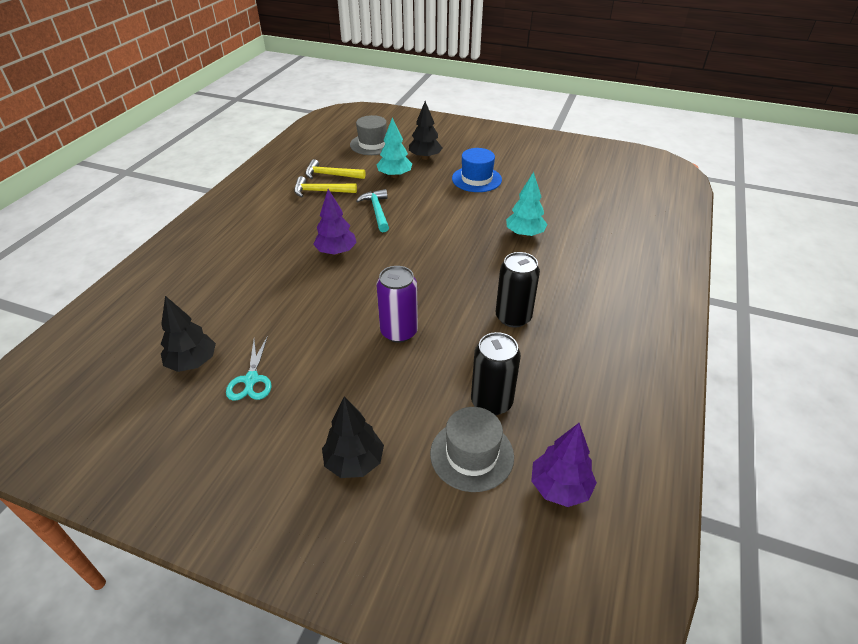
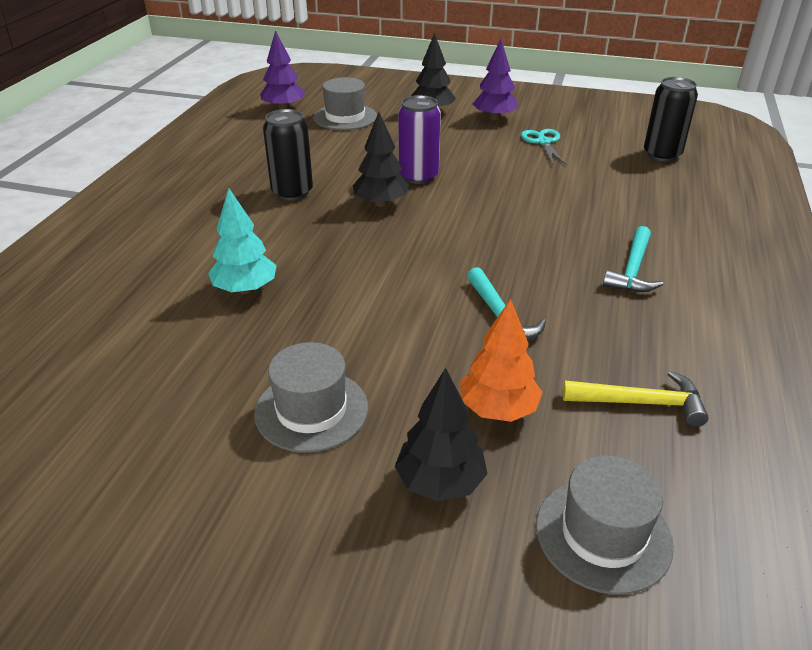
camera: 175 degrees right, 5 degrees down
(193, 362) = (607, 149): black tree -> black tree (381, 203)
(281, 234) = (632, 270): none -> turquoise hammer
(320, 191) = (631, 356): yellow hammer -> none
(336, 252) = (532, 249): purple tree -> purple tree (494, 118)
(395, 176) = (498, 410): turquoise tree -> orange tree
(476, 179) = (311, 410): blue hat -> grey hat
(491, 402) = (326, 139): black can -> black can (662, 154)

